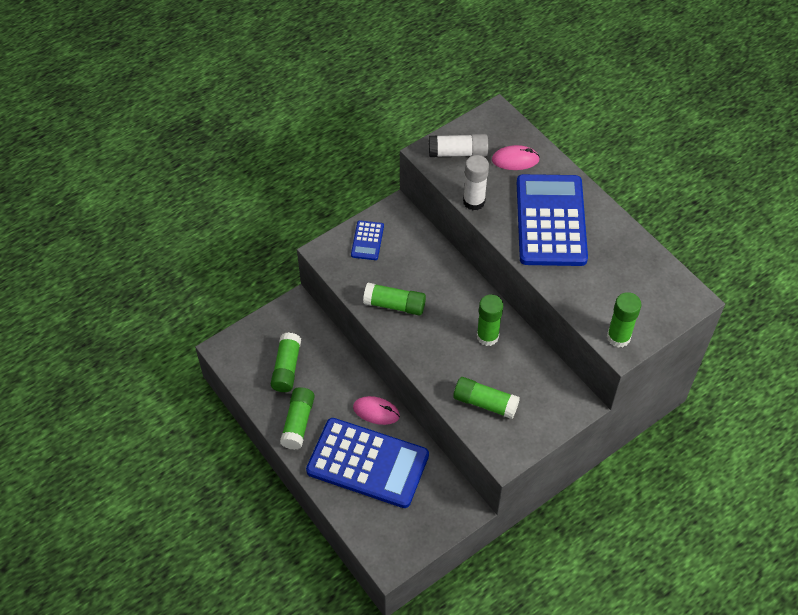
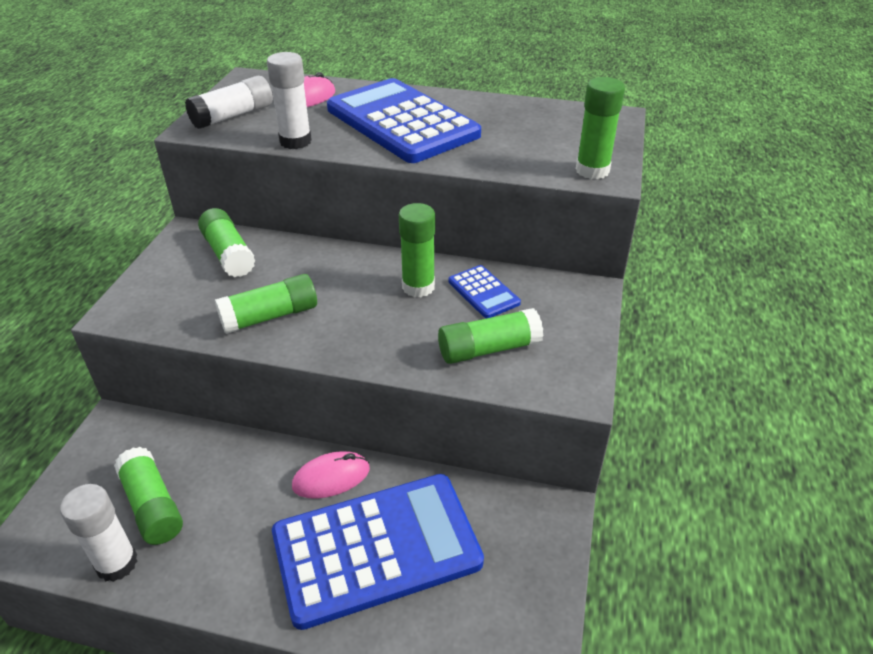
camera: 40 degrees left, 15 degrees down
(255, 387) = (117, 563): none -> white glue stick
(298, 423) = (226, 566): green glue stick -> green glue stick (228, 254)
(367, 241) = (173, 275): blue calculator -> blue calculator (483, 292)

